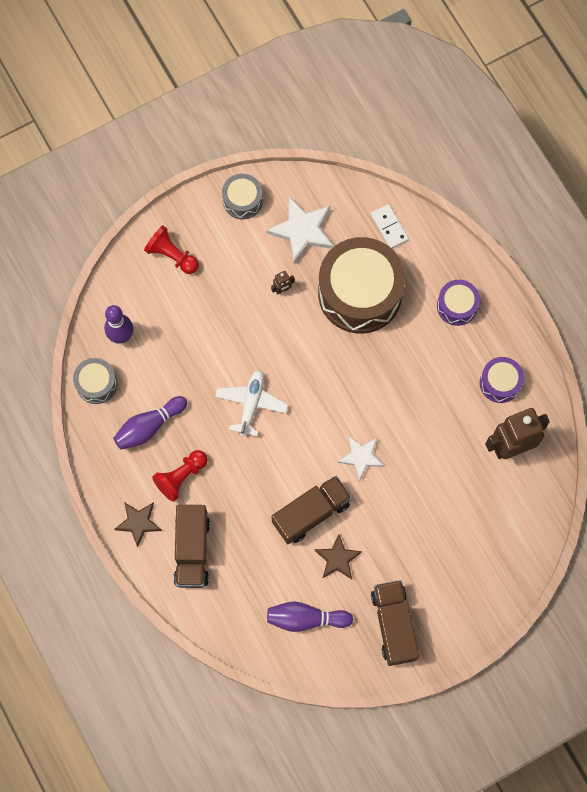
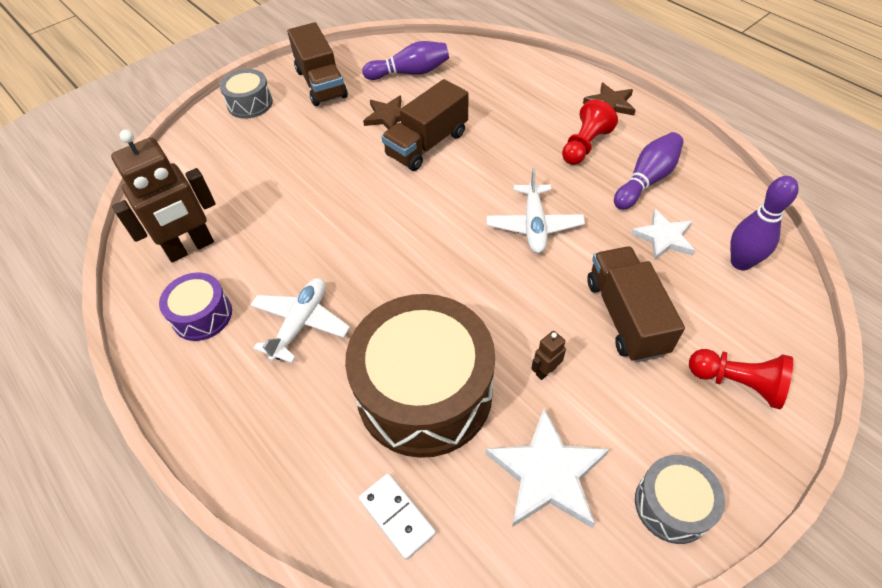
camera: 170 degrees right, 20 degrees down
(96, 384) = (736, 207): grey drum -> grey drum (250, 104)
(192, 550) = (543, 95): brown truck -> brown truck (625, 316)
(361, 457) = (381, 201): white star -> white star (664, 237)
(432, 360) = (301, 323): none -> white plane
(457, 306) = (267, 406): purple drum -> none

